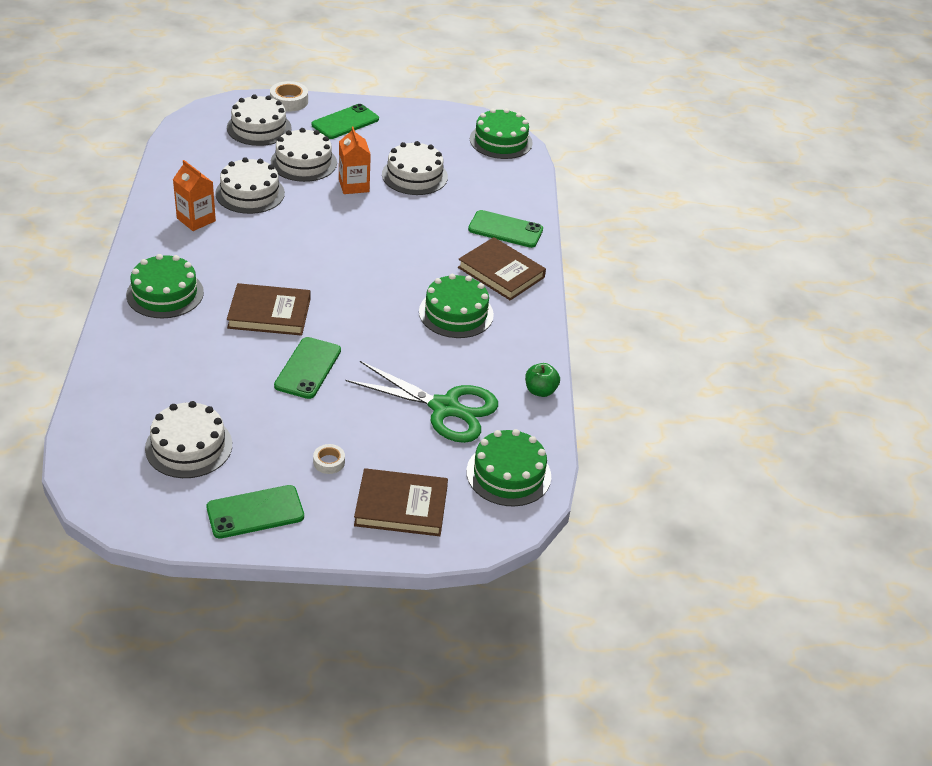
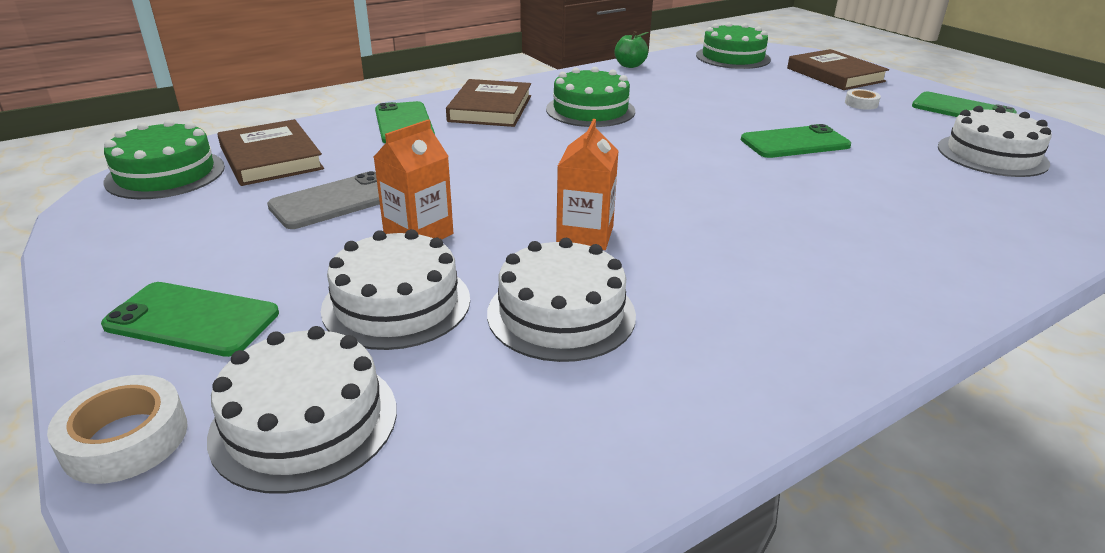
camera: 120 degrees left, 10 degrees down
(165, 293) = (886, 268): green cake -> none
(196, 219) = (709, 330): orange carton -> orange carton (585, 235)
(269, 313) = (770, 188): brown book -> brown book (271, 158)
(414, 175) = (335, 201): white cake -> grey phone
(444, 408) = (716, 86): green scissors -> none

